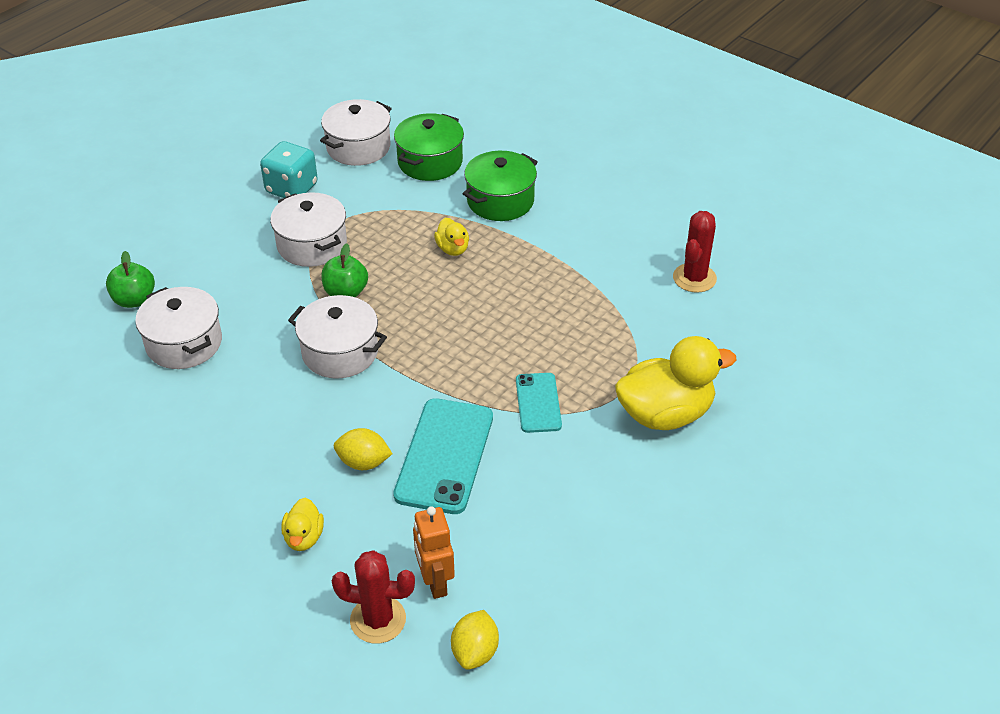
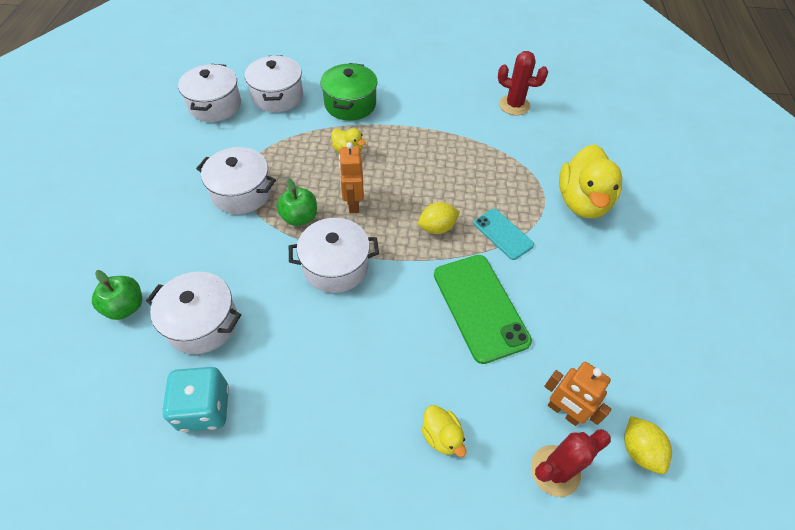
camera: 35 degrees left, 10 degrees up
(291, 189) = (188, 156): turquoise dice -> turquoise dice (204, 408)
(363, 462) = (430, 345): yellow lemon -> yellow lemon (437, 228)
(410, 303) = (353, 203): none -> orange robot
(430, 162) = (277, 96): green pot -> white pot
(444, 456) = (480, 307): turquoise phone -> green phone
(665, 414) = (582, 202): yellow duck -> yellow duck turned 150 degrees clockwise
(694, 278) = (514, 105): red cactus -> red cactus turned 60 degrees counterclockwise

